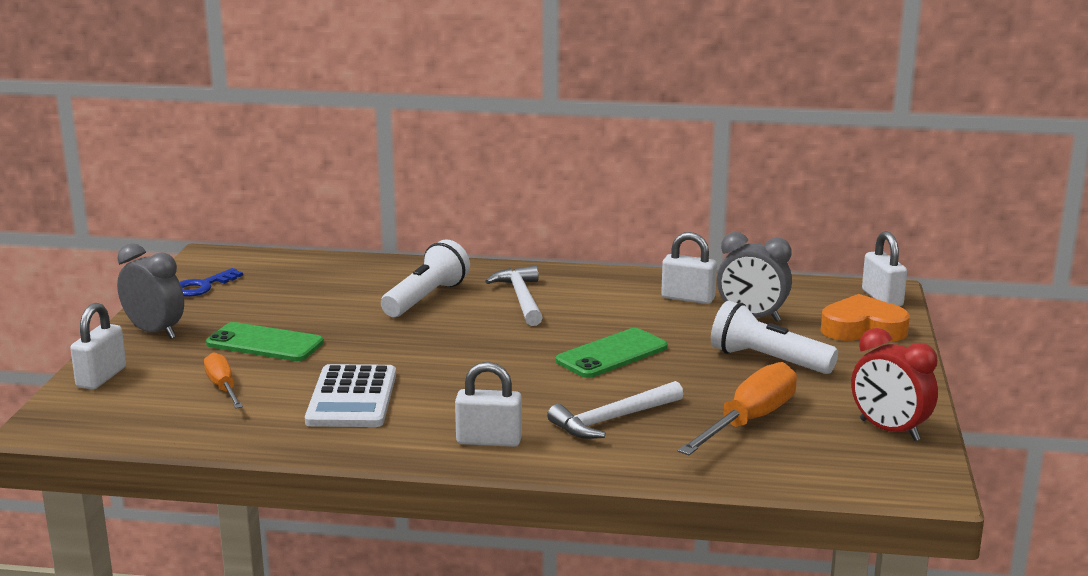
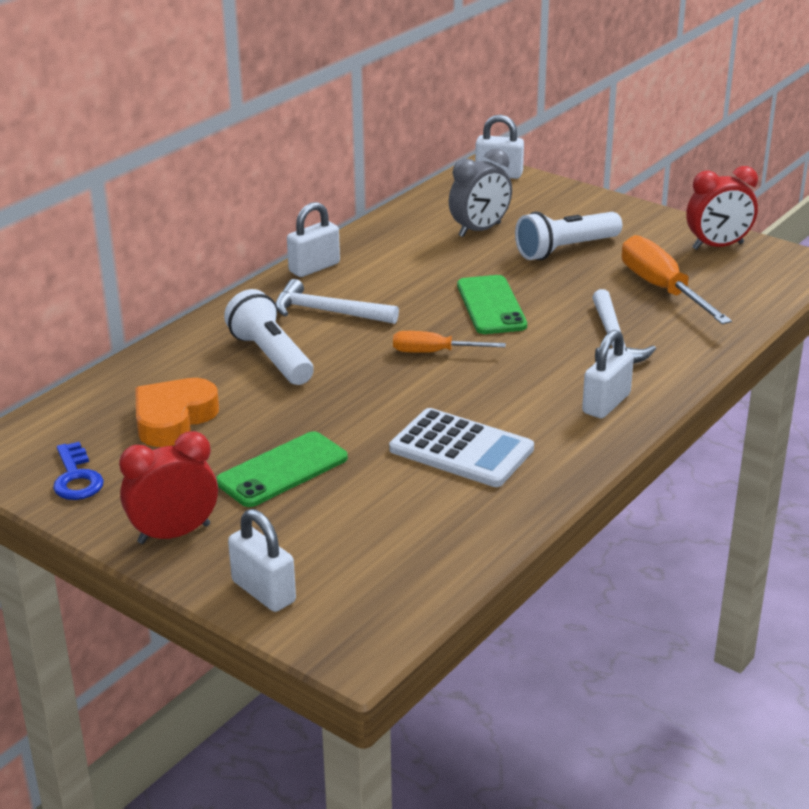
camera: 60 degrees left, 10 degrees up
(155, 332) = (174, 534): grey clock -> red clock
(223, 387) = (367, 517): orange screwdriver -> orange screwdriver (434, 352)
(688, 298) = (413, 242): white padlock -> white padlock (314, 267)
(863, 329) = (545, 199): orange heart -> orange heart (173, 419)

